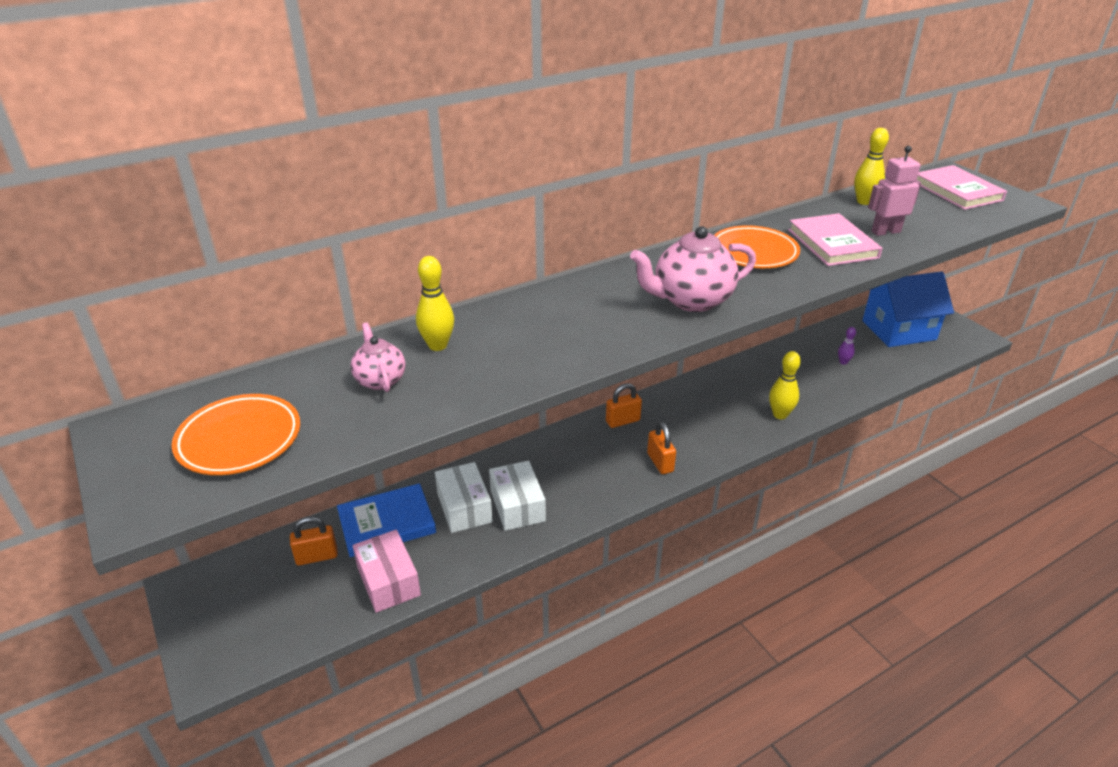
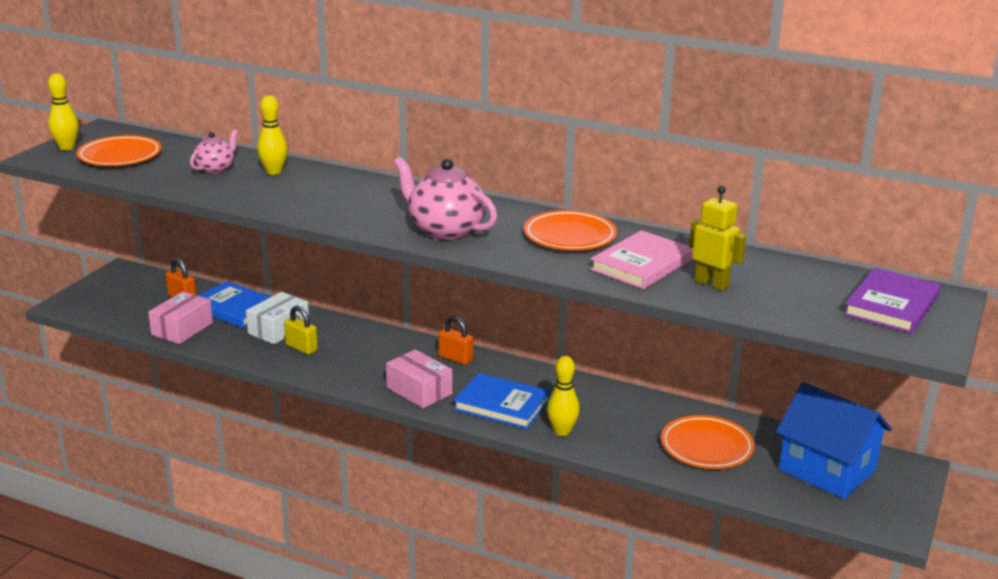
camera: 55 degrees right, 10 degrees down
(517, 505) = (301, 348): white box -> yellow padlock
(660, 462) = (419, 390): orange padlock -> pink box
(718, 427) = (502, 405): none -> blue book
(843, 362) = (706, 447): purple bowling pin -> orange plate
(864, 202) = (770, 263): yellow bowling pin -> yellow bowling pin (67, 147)
(885, 232) = (711, 283): pink robot -> yellow robot
(957, 191) = (891, 305): pink book -> purple book

